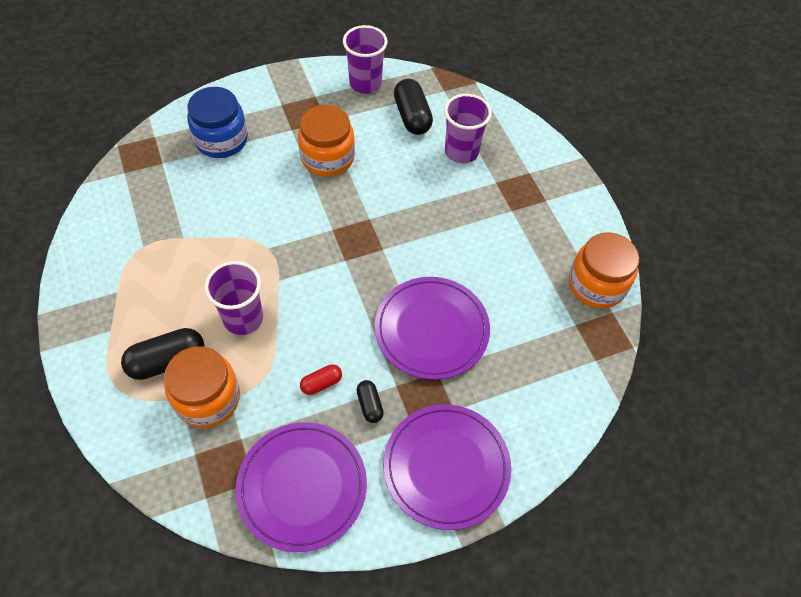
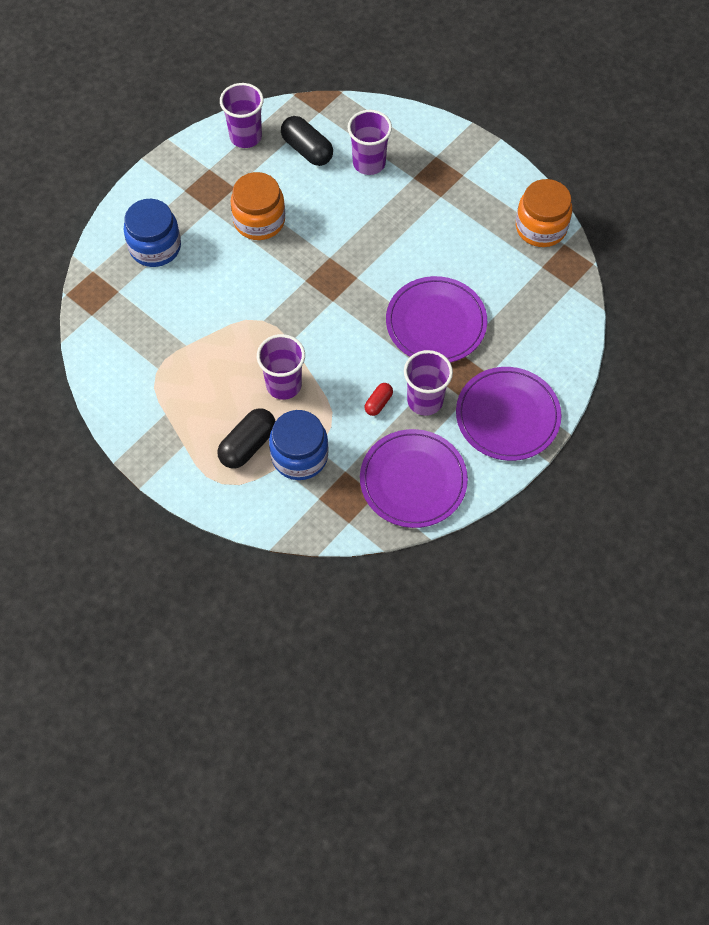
camera: 25 degrees left, 5 degrees up
(208, 398) = (299, 456): orange jar -> blue jar
(370, 405) = (425, 400): black capsule -> purple cup

